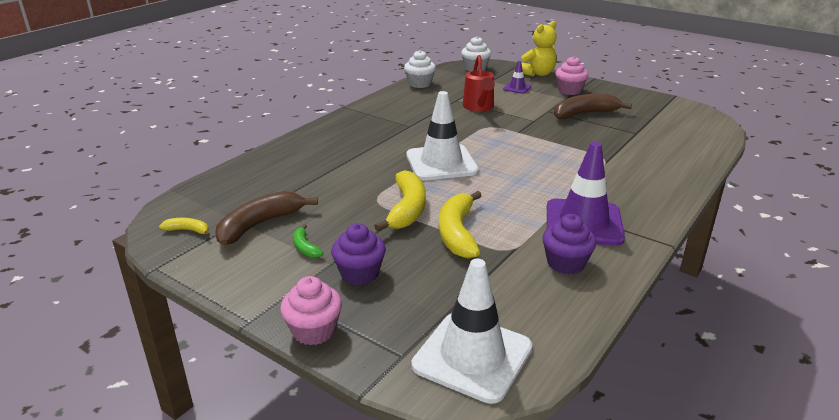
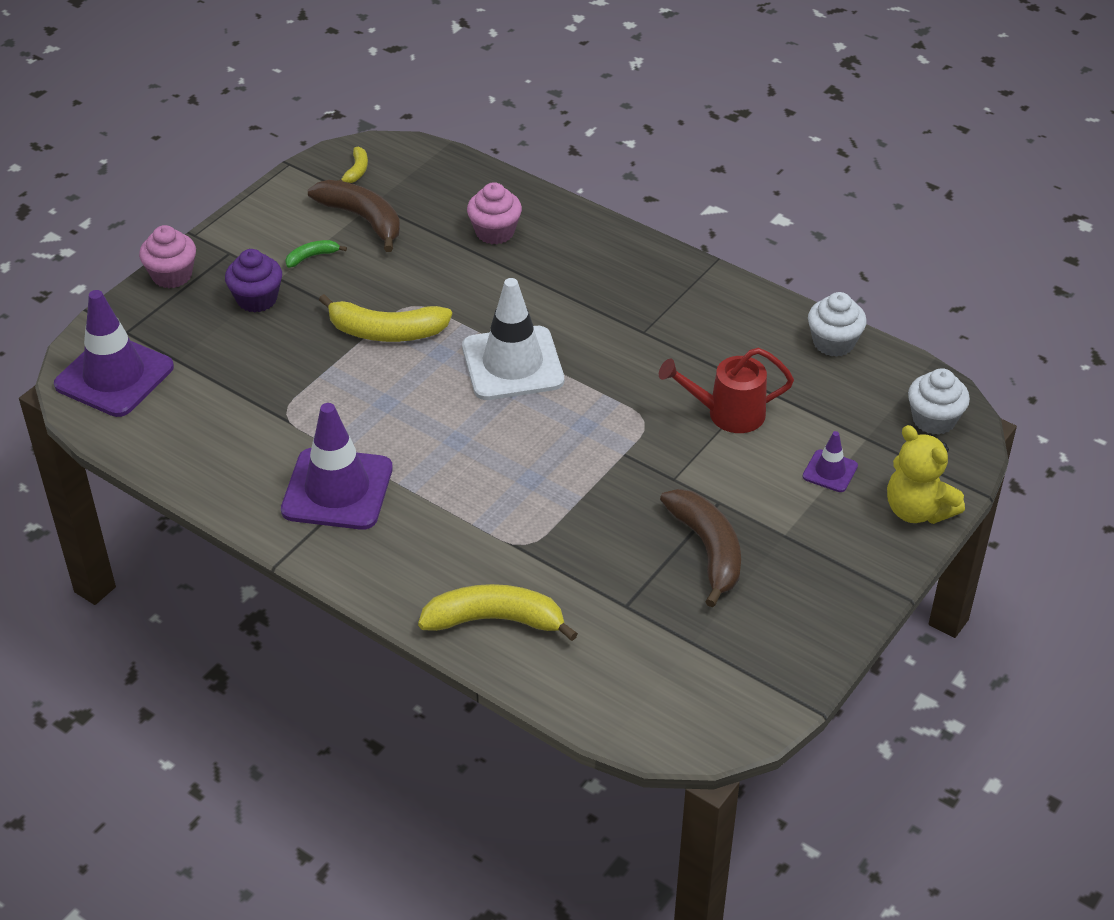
camera: 90 degrees right, 15 degrees up
(457, 233) = (326, 374): yellow banana -> yellow banana (495, 620)
(472, 356) = (114, 376): white traffic cone -> purple traffic cone
(565, 263) = (250, 460): purple cupcake -> none
(569, 90) = (826, 546): pink cupcake -> pink cupcake (495, 232)

